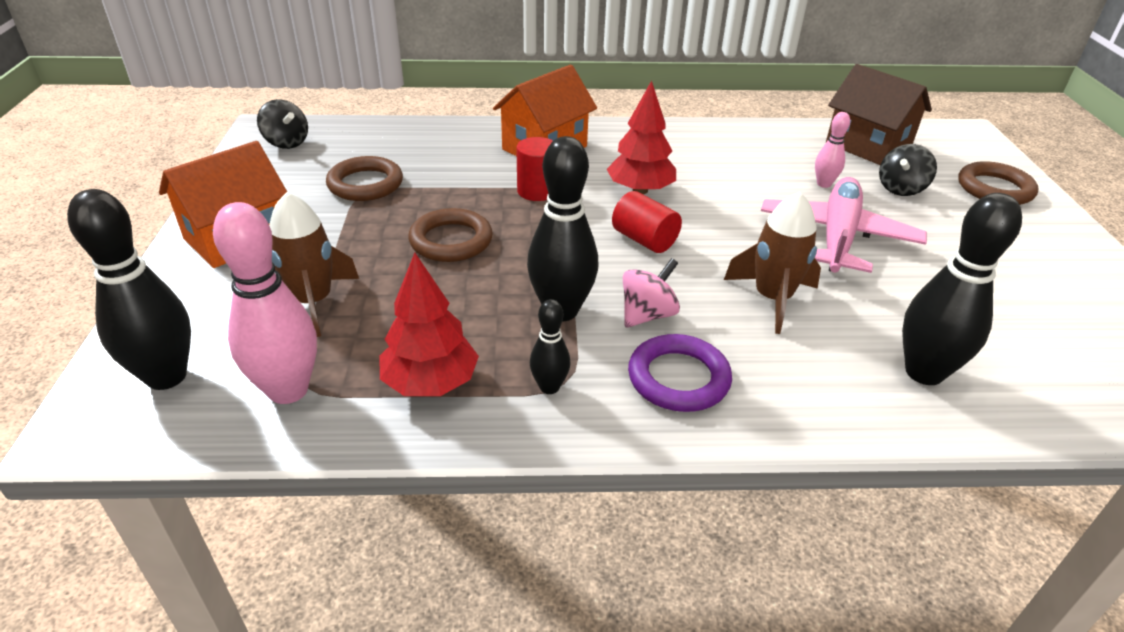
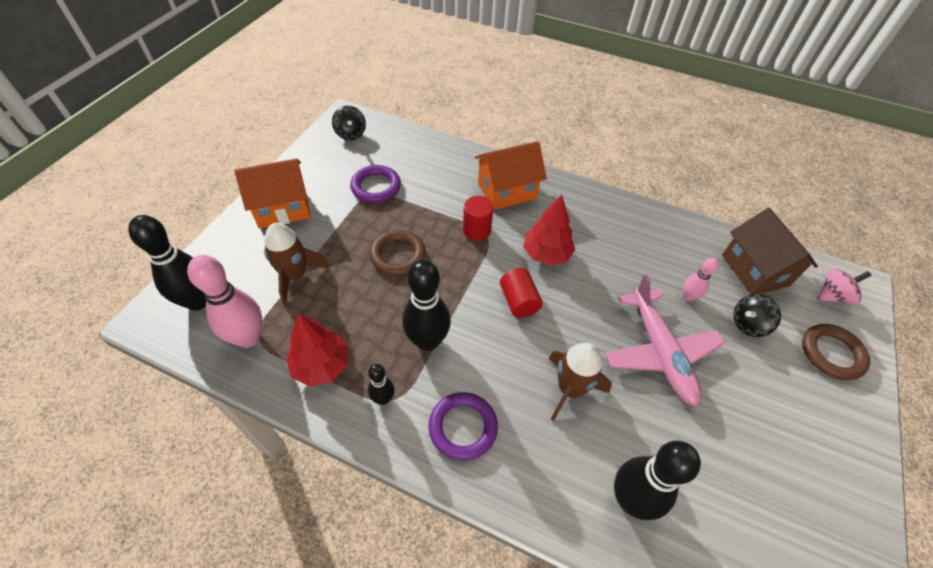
camera: 25 degrees right, 15 degrees up
(365, 184) = (376, 187): brown ring -> purple ring
(647, 315) = (478, 367): pink spinning top -> pink spinning top (832, 296)
(837, 237) = (659, 352): pink plane -> pink plane turned 120 degrees clockwise

